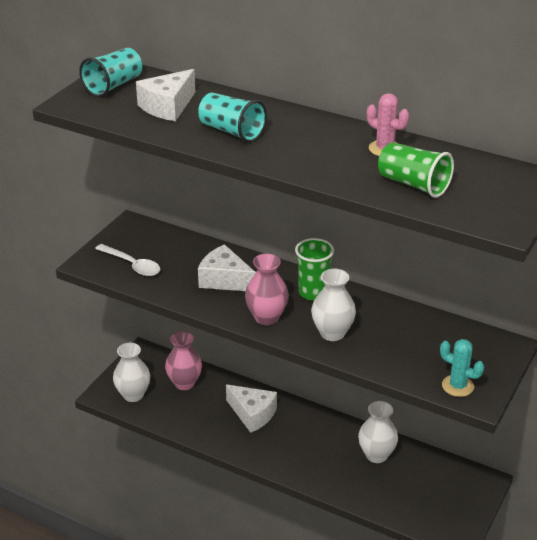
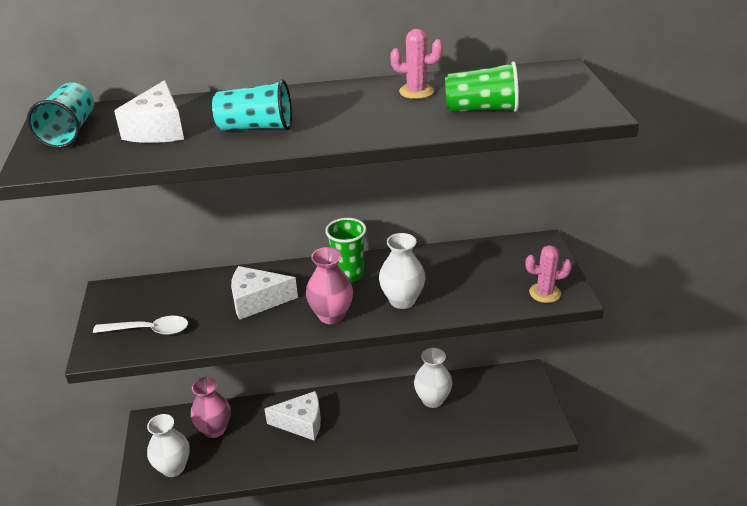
camera: 35 degrees left, 0 degrees up
(457, 386) = (545, 293): turquoise cactus -> pink cactus

